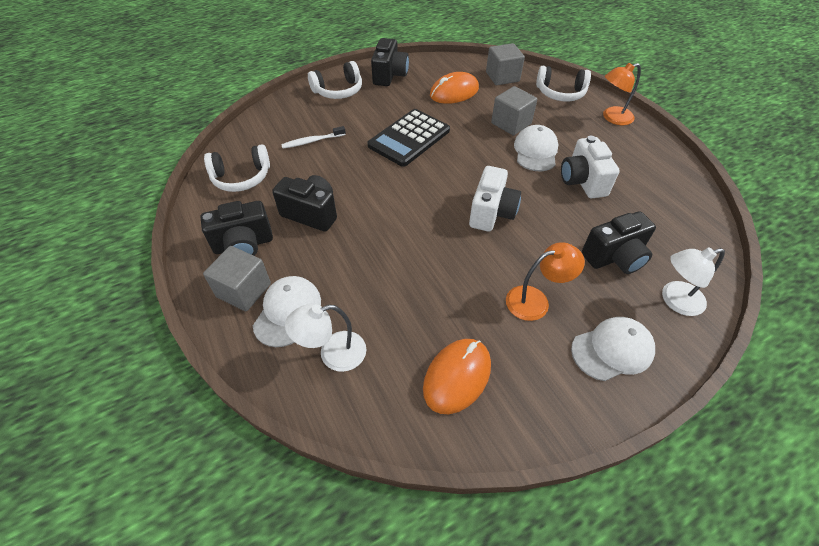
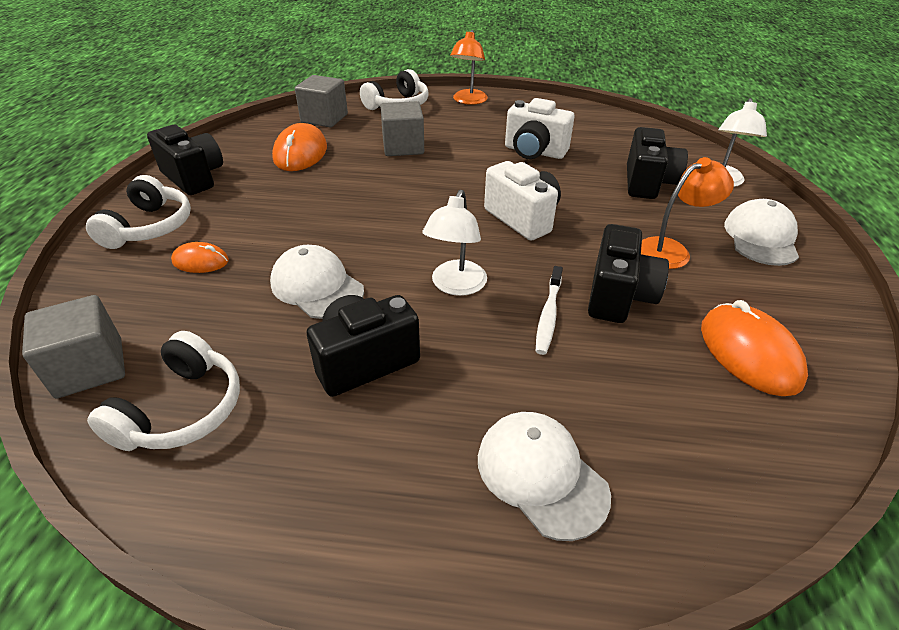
camera: 55 degrees left, 10 degrees down
(243, 245) = (346, 474): black camera -> black camera (618, 296)
(244, 290) = (450, 517): grey cube -> grey cube (90, 368)
(312, 141) = (215, 295): white toothbrush -> white toothbrush (548, 315)
(330, 121) = (200, 261): none -> orange mouse
(333, 354) = (655, 454): white lamp -> white lamp (455, 286)
(409, 138) = (332, 215): black calculator -> none
(535, 151) = (462, 154): white cap -> white cap (317, 286)
(535, 300) = (671, 250): orange lamp -> orange lamp turned 45 degrees clockwise

